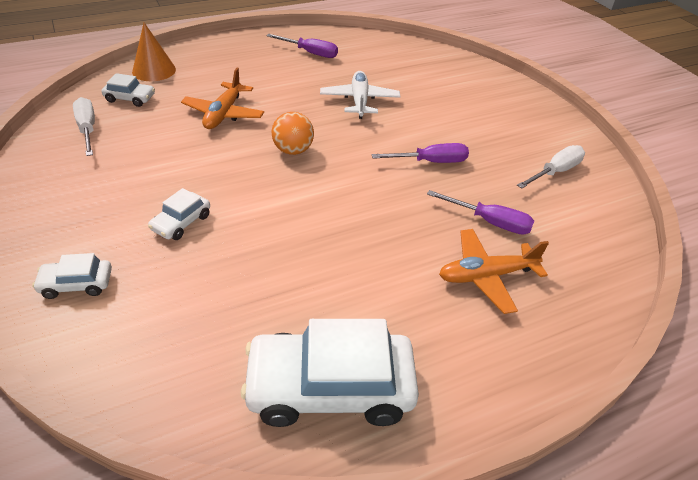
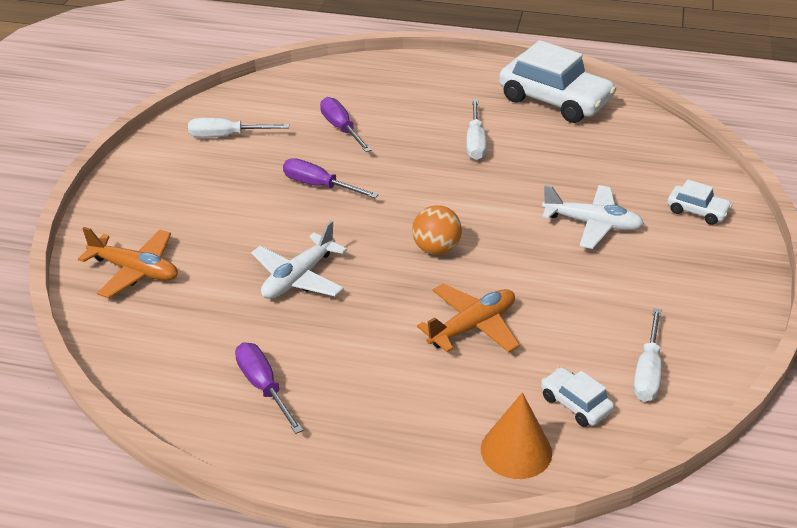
camera: 140 degrees left, 5 degrees down
(181, 222) = (592, 224): white car -> white plane
(359, 266) = (475, 142): none -> white screwdriver
(486, 276) = (393, 105): orange plane -> orange plane (135, 271)

